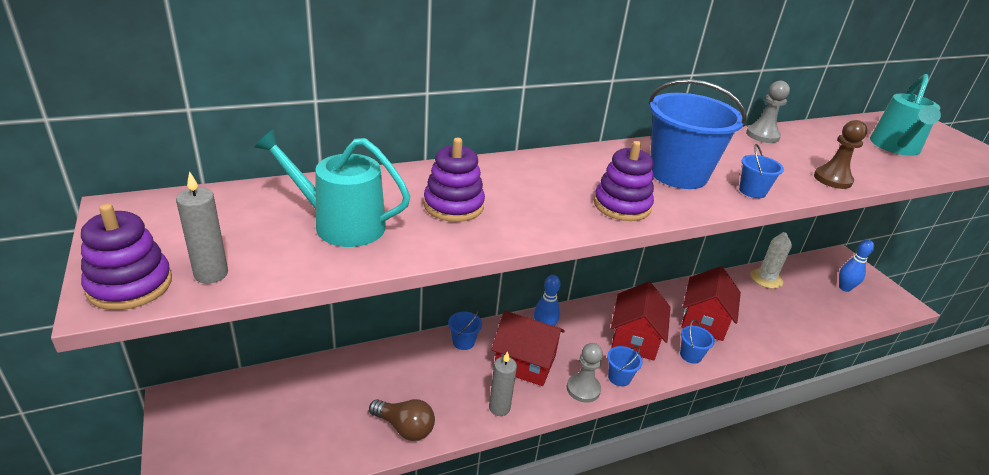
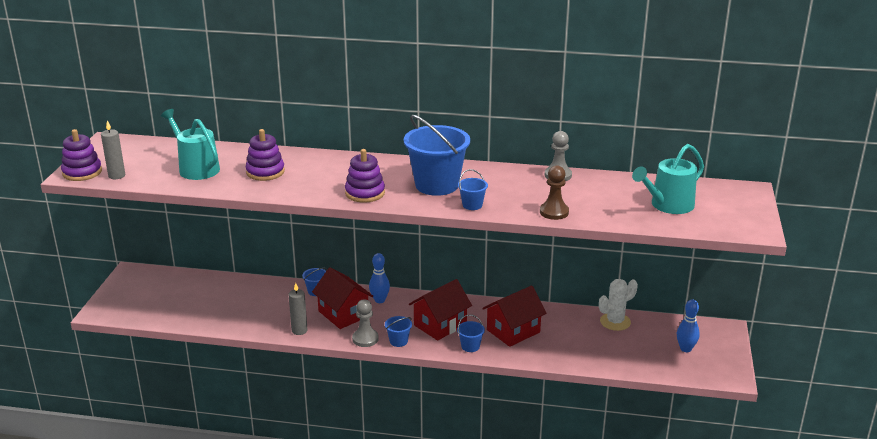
camera: 35 degrees right, 5 degrees down
(405, 428) = (234, 321): brown light bulb -> none

